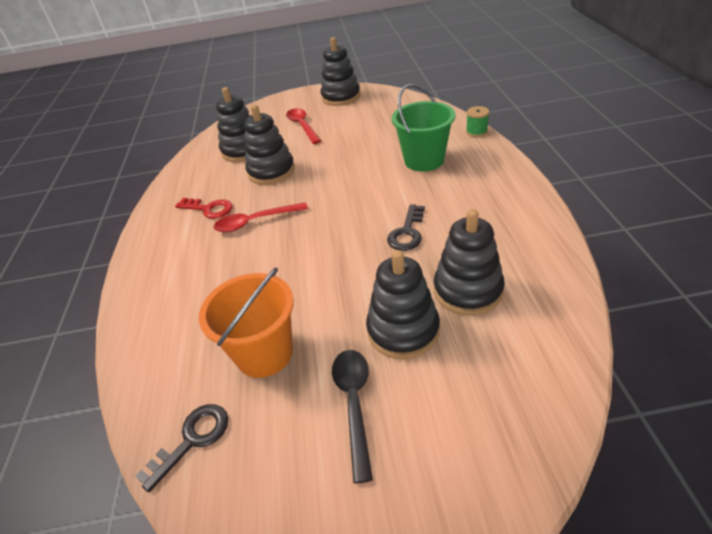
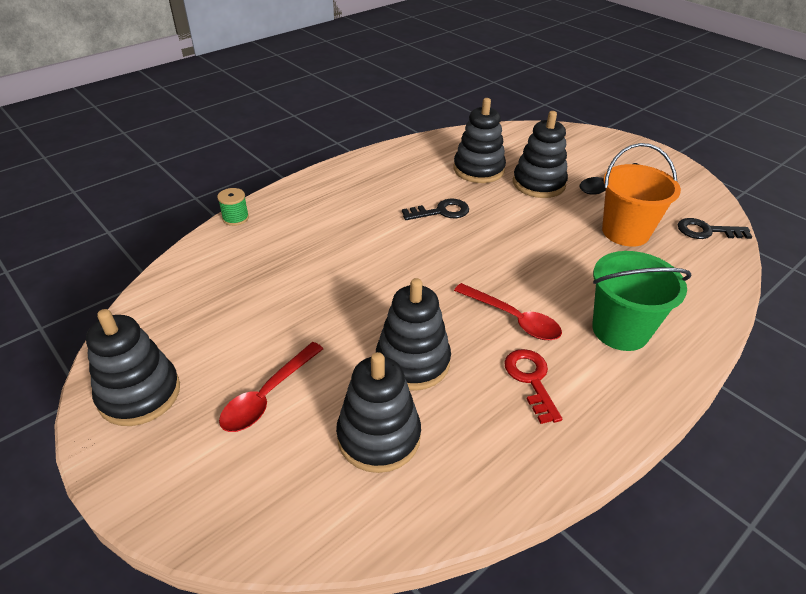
camera: 130 degrees left, 0 degrees up
(424, 160) = (316, 237): green bucket -> green bucket (620, 330)

